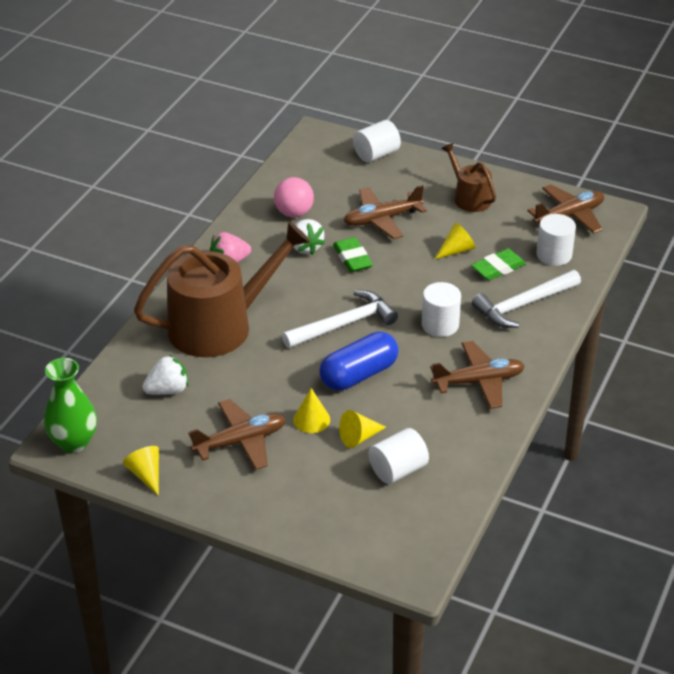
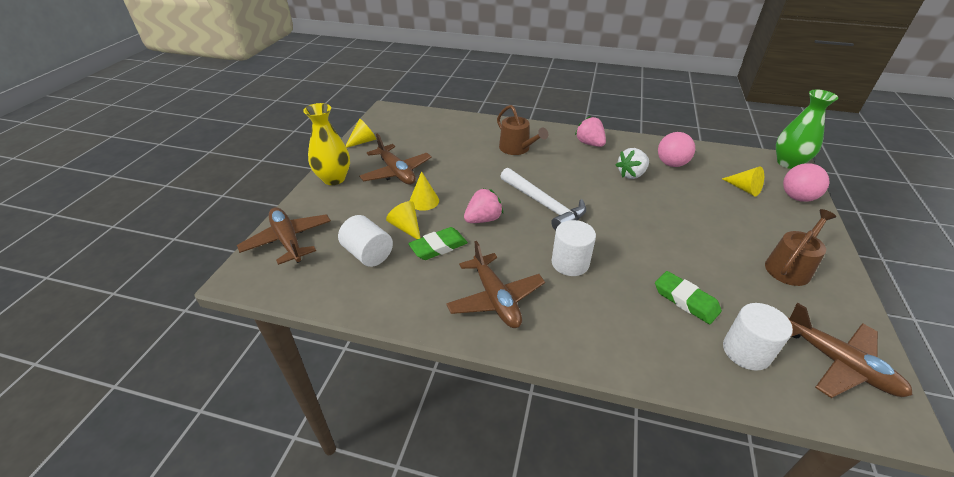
camera: 80 degrees right, 0 degrees up
(74, 442) = (391, 115): green vase -> green vase (788, 163)
(167, 390) = (444, 138): white strawberry -> none
(219, 325) = (517, 148): brown watering can -> brown watering can, size x0.50
(237, 503) = (334, 179): none -> yellow vase
(352, 258) = (634, 200): green eraser -> green eraser (438, 247)
(358, 375) = (483, 219): blue capsule -> pink strawberry
(376, 154) = (797, 197): white cylinder -> pink ball
(382, 219) = (702, 211): brown plane -> brown plane (288, 241)
(456, 250) = (693, 265): yellow cone -> yellow cone (744, 189)
(523, 305) = (634, 327): white hammer -> none

